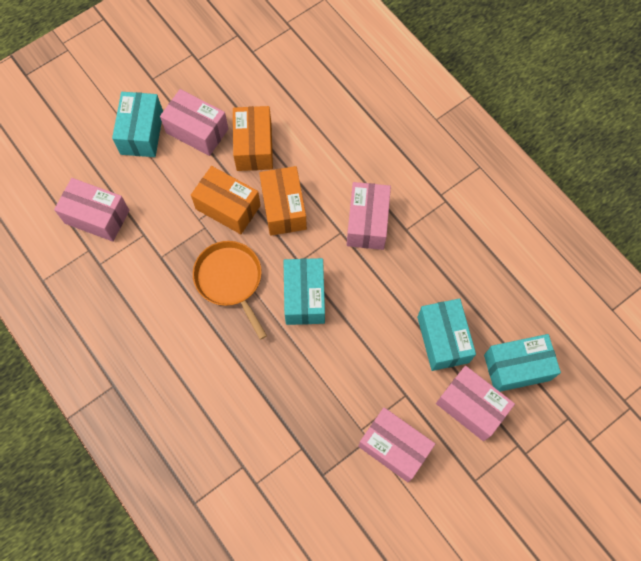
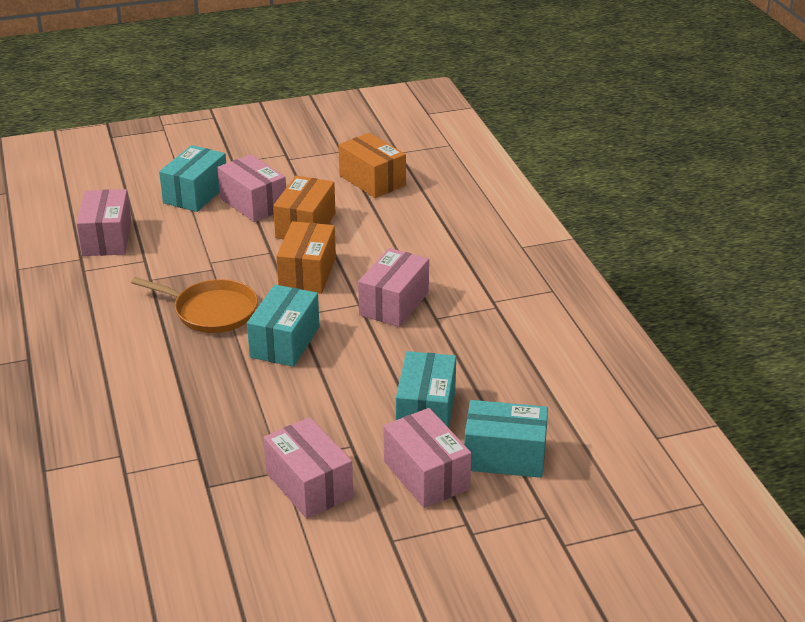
camera: 20 degrees right, 35 degrees down
(97, 217) = (107, 238): pink box -> pink box turned 45 degrees clockwise
(228, 207) = (247, 260): orange box -> orange box (372, 180)
(230, 280) = (212, 311): orange pan -> orange pan turned 120 degrees clockwise

